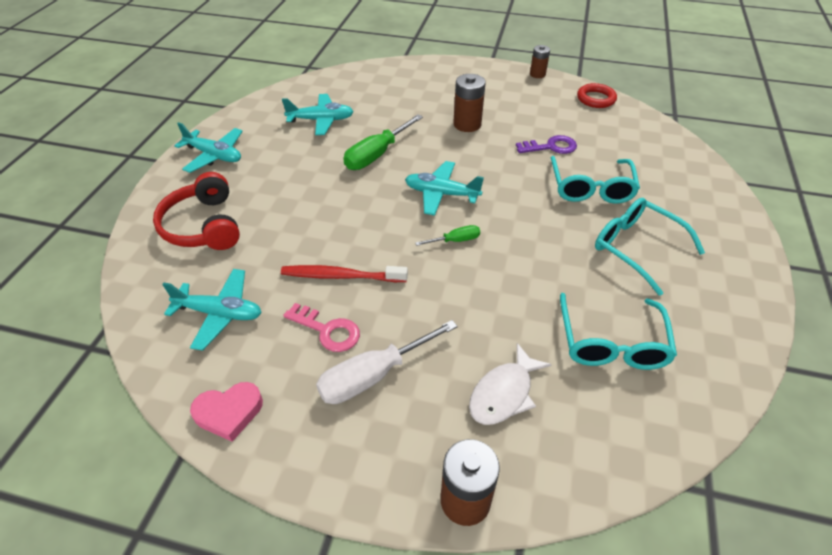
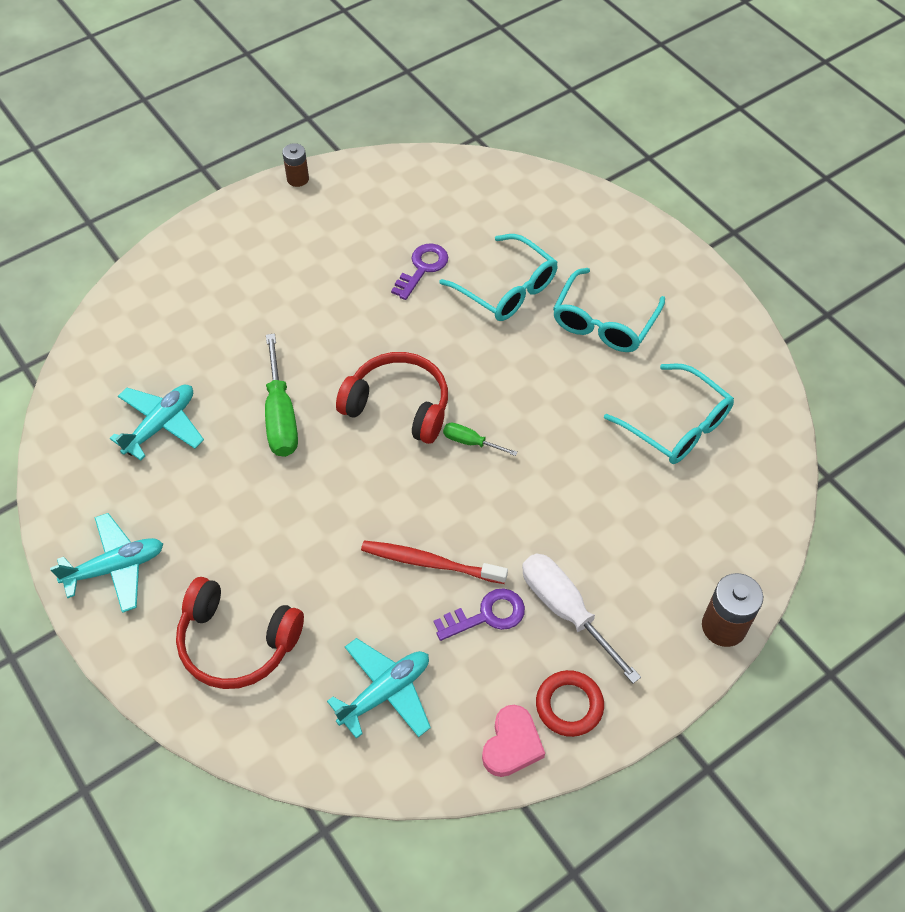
camera: 50 degrees left, 10 degrees up
(328, 330) = (487, 615): pink key -> purple key
(341, 276) = (430, 563): red toothbrush -> red toothbrush turned 60 degrees clockwise
(374, 375) = (566, 611): white screwdriver -> white screwdriver turned 135 degrees clockwise
(441, 194) = (398, 406): turquoise plane -> red headphones
(455, 240) = (471, 442): green screwdriver -> green screwdriver turned 90 degrees counterclockwise
(467, 124) = (315, 304): brown battery -> none
(504, 393) = (659, 533): white fish -> none
(596, 99) = (391, 171): red ring -> red ring (569, 705)
(636, 248) = (604, 322): turquoise glasses -> turquoise glasses turned 60 degrees counterclockwise

